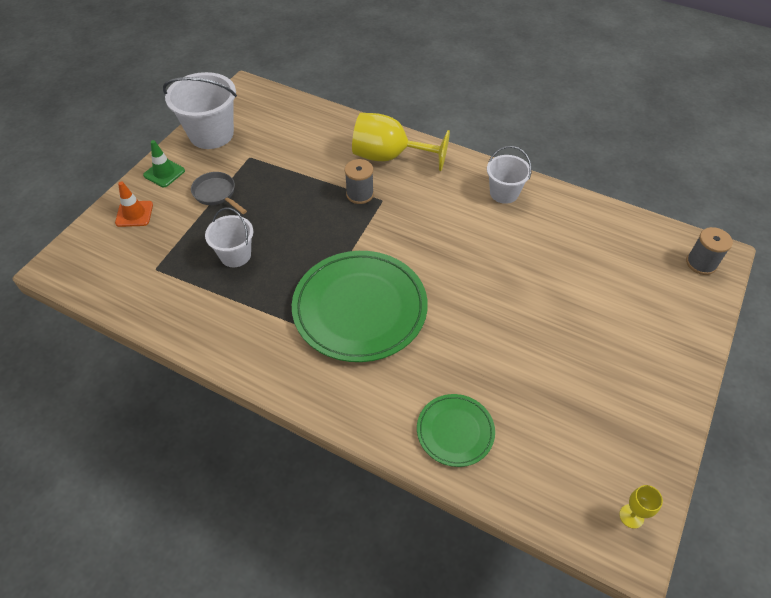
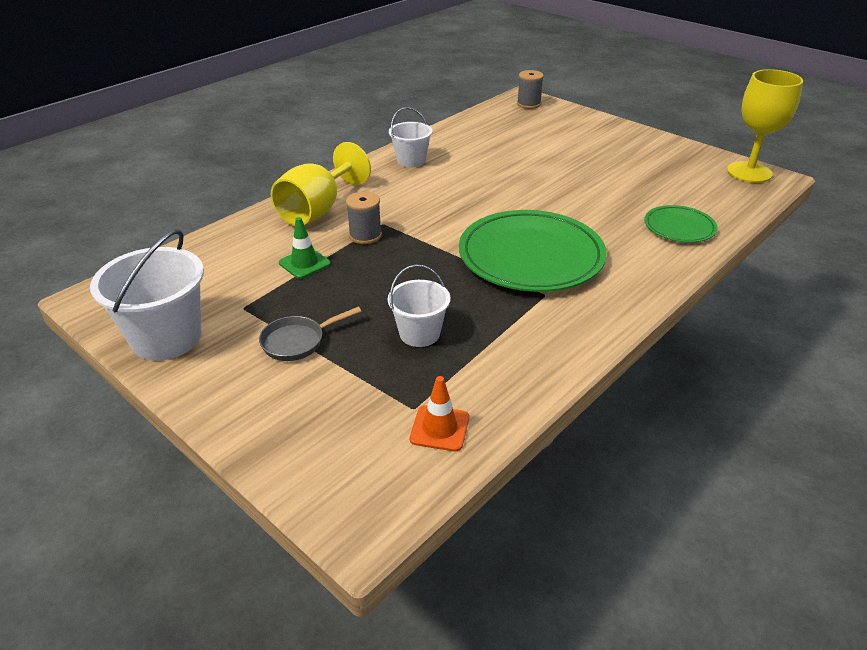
camera: 75 degrees left, 15 degrees down
(134, 214) = (289, 427): orange traffic cone -> orange traffic cone (439, 428)
(164, 173) = (218, 391): green traffic cone -> green traffic cone (304, 263)
(631, 516) = (749, 172): yellow goblet -> yellow goblet, size x2.40

